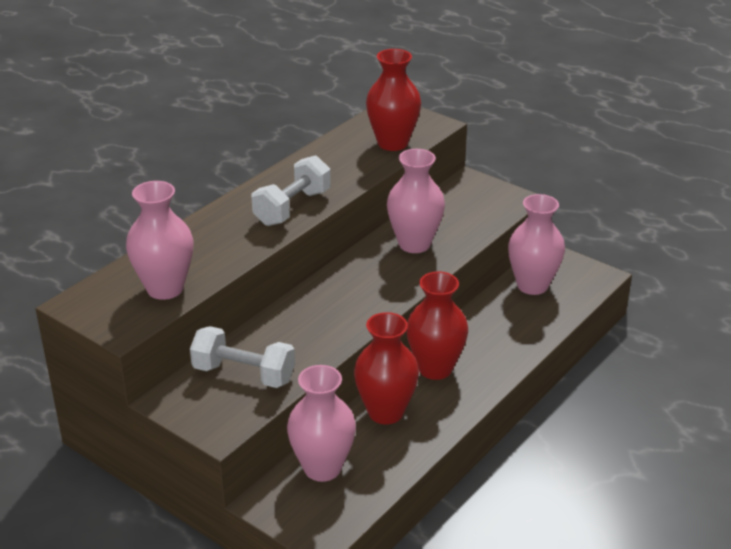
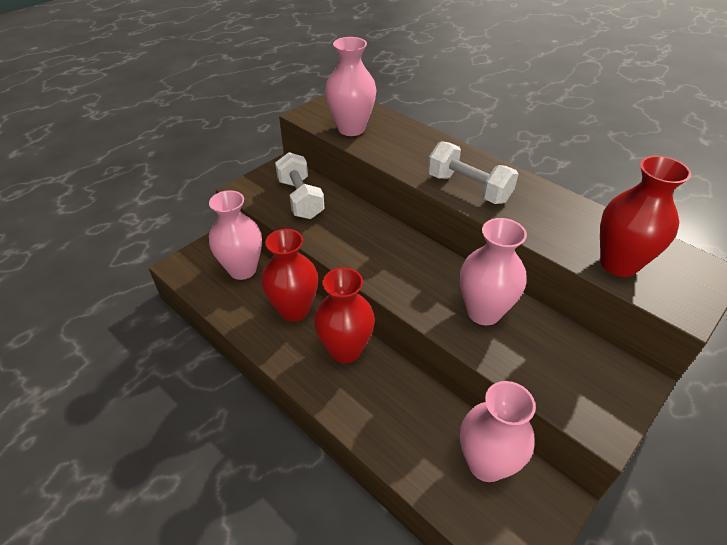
camera: 95 degrees right, 10 degrees up
(244, 374) = (300, 199): white dumbbell -> white dumbbell turned 45 degrees counterclockwise

